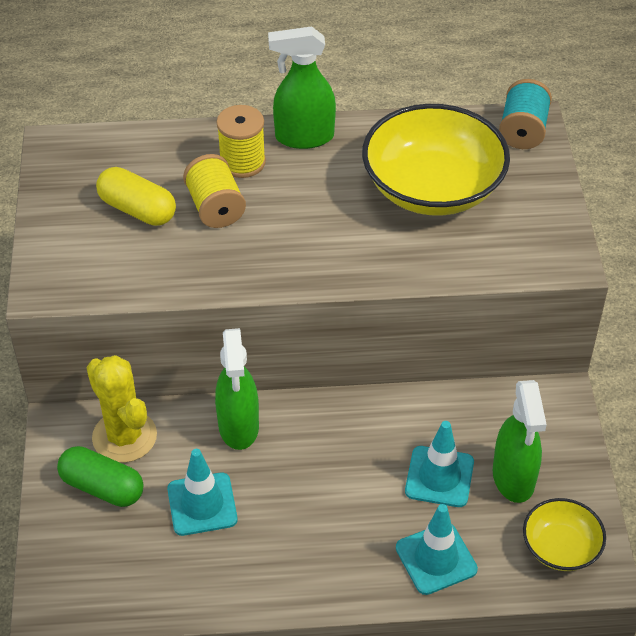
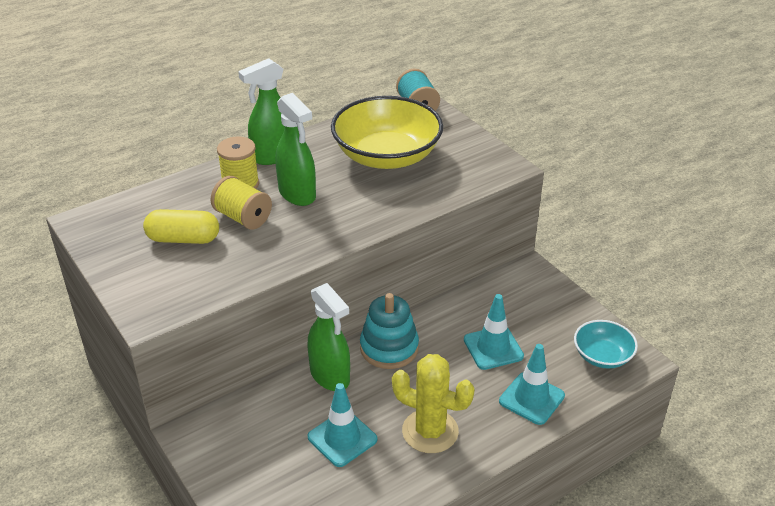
camera: 30 degrees left, 10 degrees down
(102, 487) = (256, 461): green capsule -> none
(124, 436) = (248, 419): yellow cactus -> yellow cactus (430, 431)
(324, 422) = (389, 348): none -> turquoise stacking toy
(513, 478) = (540, 328): green spray bottle -> green spray bottle (297, 194)
(560, 547) = (602, 356): yellow bowl -> turquoise bowl

